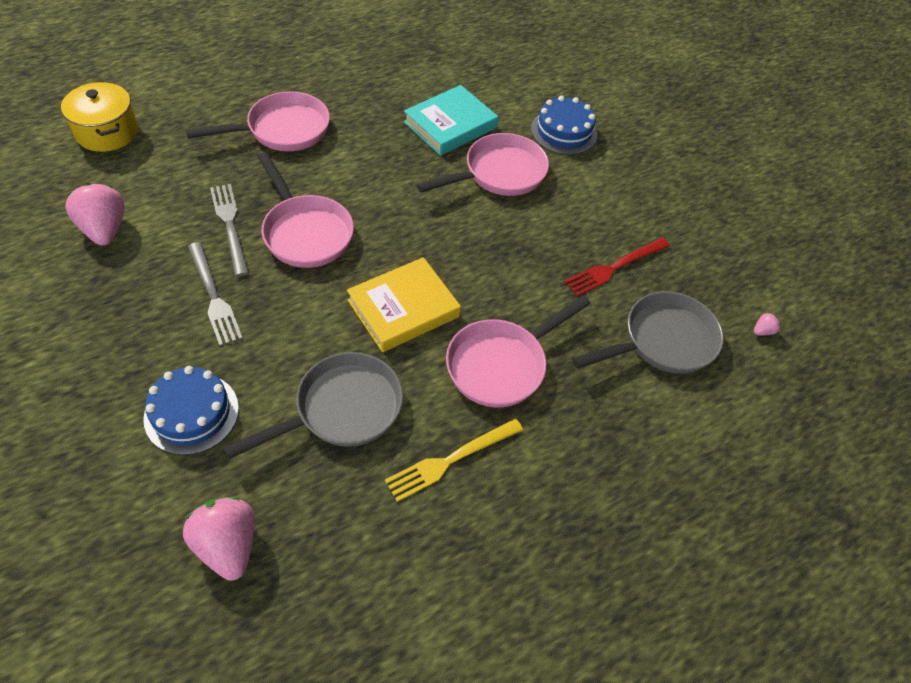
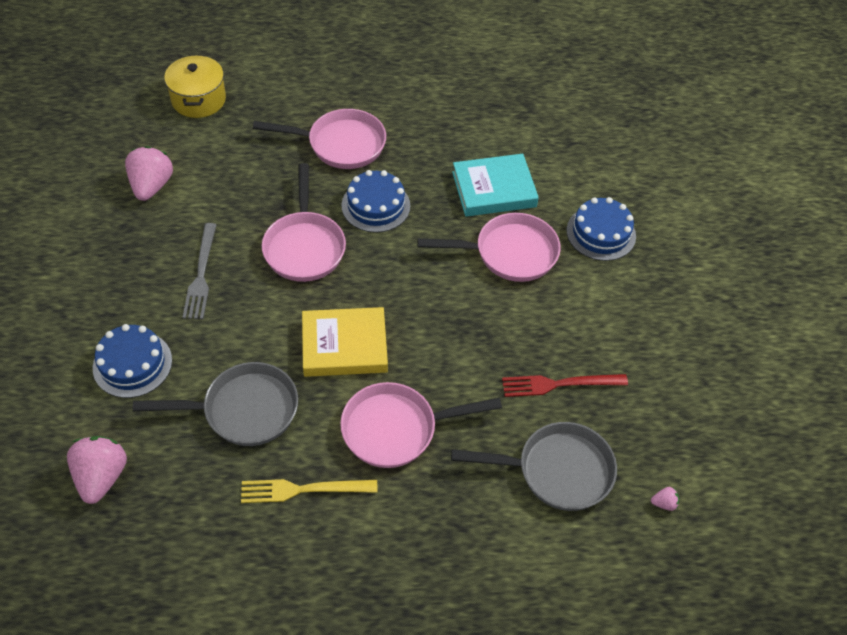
camera: 30 degrees right, 0 degrees up
(230, 226) = (248, 218): grey fork -> none
(351, 173) = (376, 205): none -> blue cake

